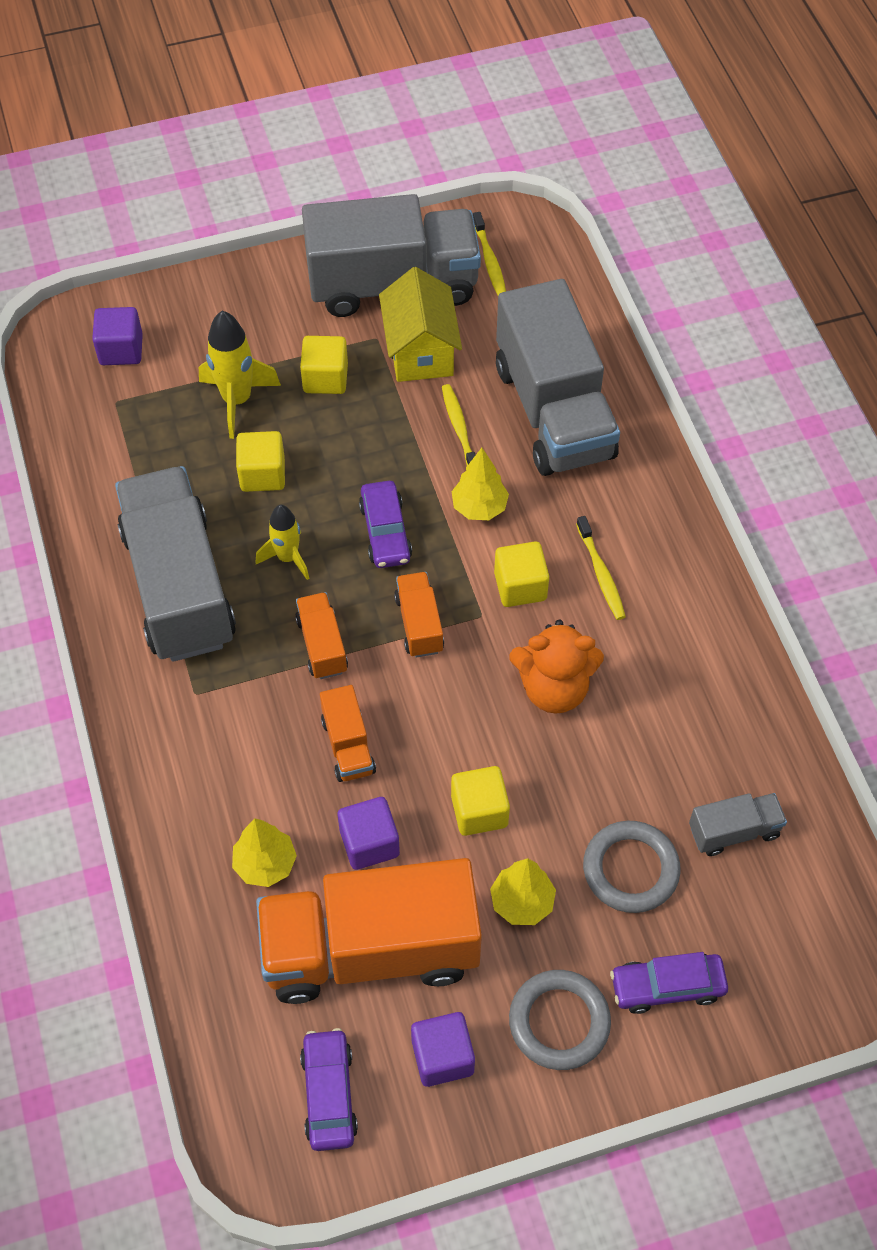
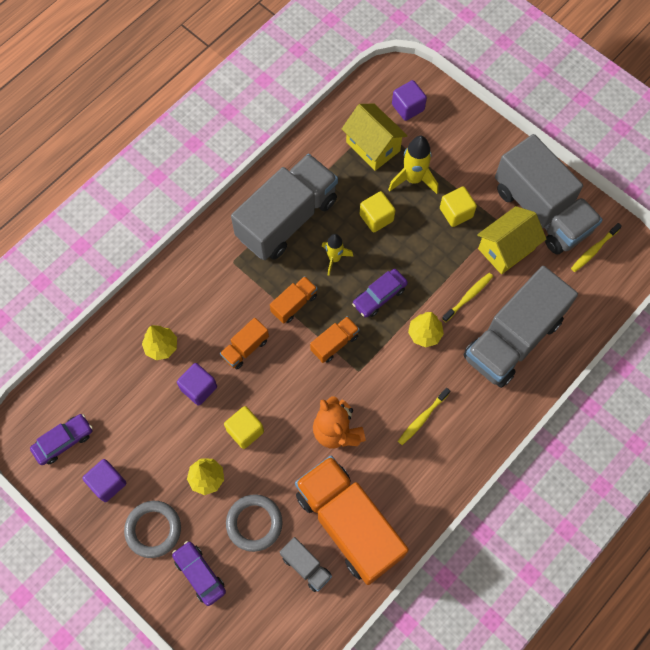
camera: 60 degrees right, 10 degrees up
(148, 421) = (373, 146): none -> yellow house
(370, 949) = (144, 420): orange truck -> orange truck (349, 524)
(520, 586) = (388, 381): yellow cube -> none

